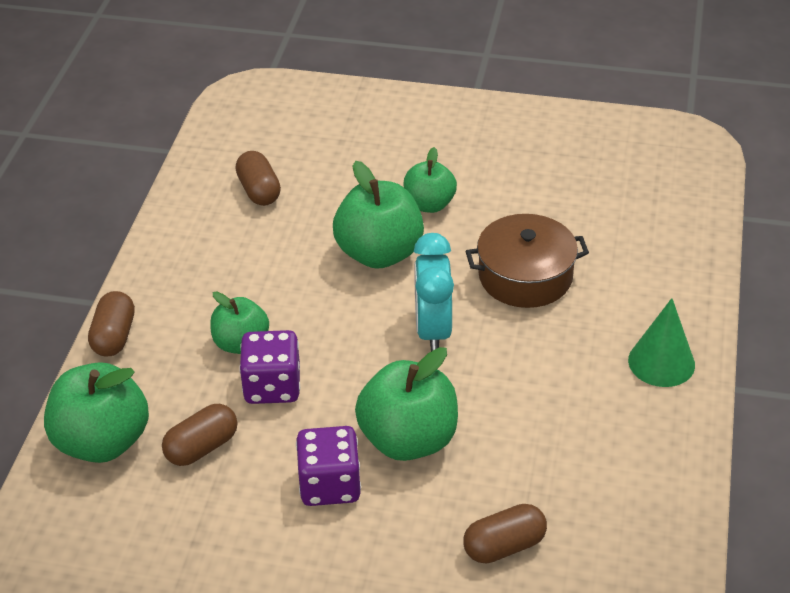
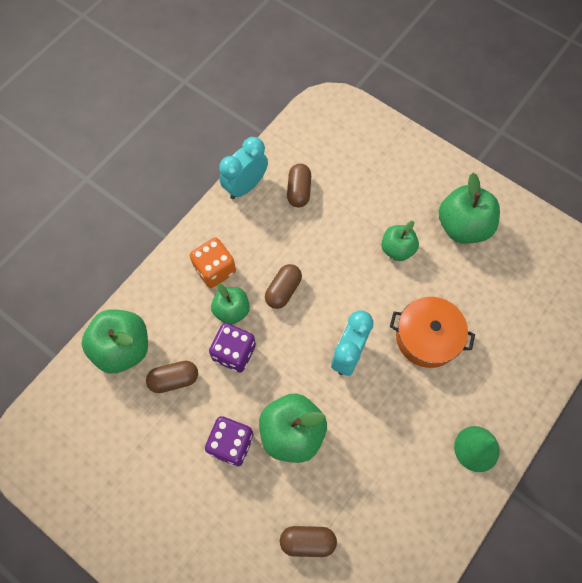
camera: 25 degrees right, 25 degrees up
(114, 336) = (164, 270): brown capsule -> brown capsule (283, 290)
(180, 210) = (245, 186): none -> turquoise clock
(189, 310) = (215, 270): none -> orange dice
(379, 253) = (346, 276): green apple -> green apple (462, 226)
(525, 276) = (427, 337): brown pot -> orange pot

